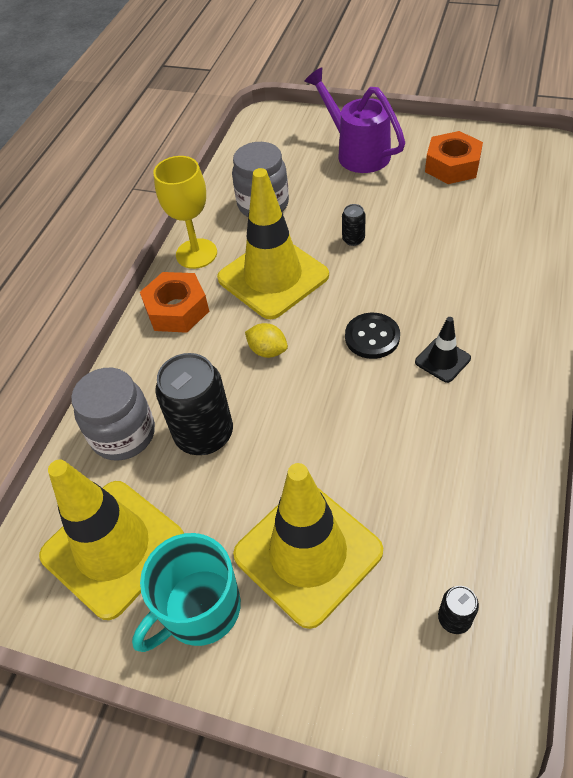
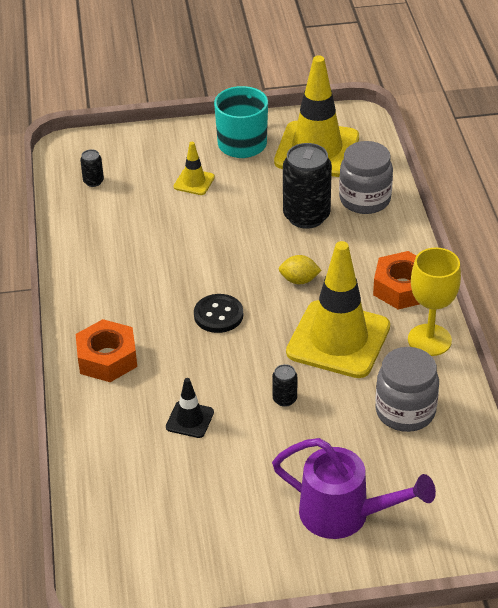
camera: 150 degrees right, 10 degrees down
(308, 553) = (194, 182): yellow traffic cone -> yellow traffic cone, size x0.44
(442, 360) = (152, 314): black traffic cone -> black traffic cone (190, 420)
(452, 166) = (221, 527): orange nut -> orange nut (107, 358)

